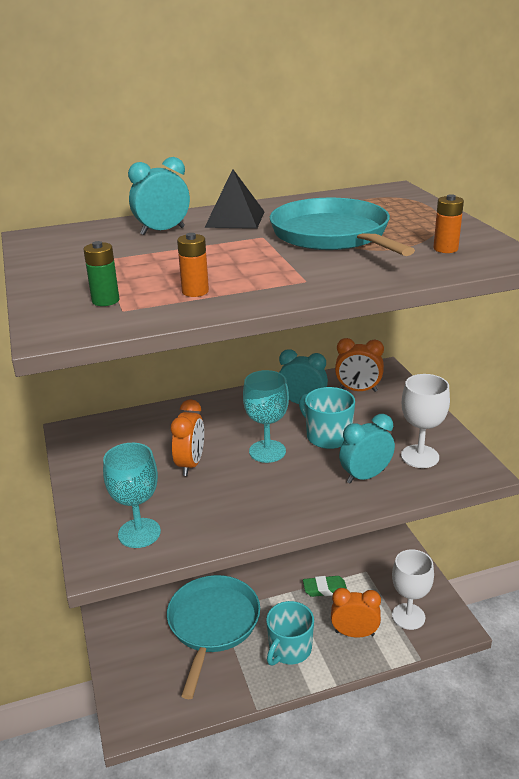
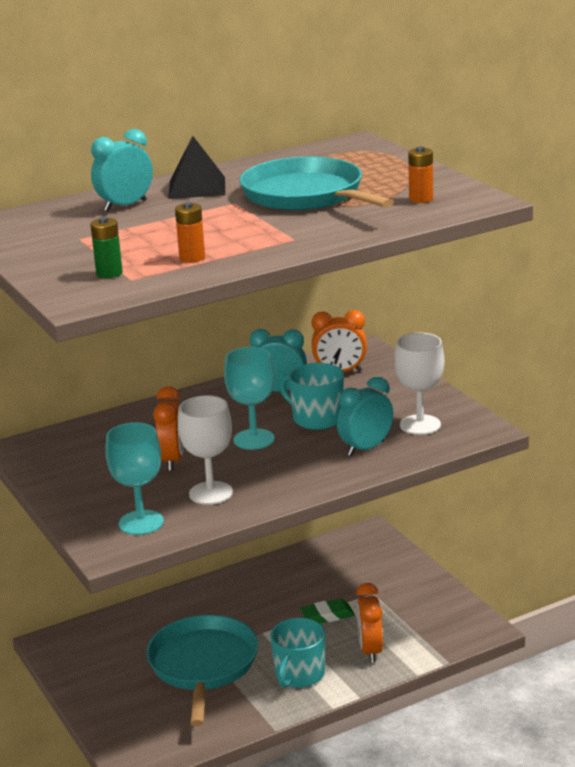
camera: 10 degrees left, 5 degrees down
(354, 633) = (370, 651): orange clock -> orange clock turned 90 degrees counterclockwise
(408, 616) = (429, 627): white goblet -> white goblet (211, 493)

